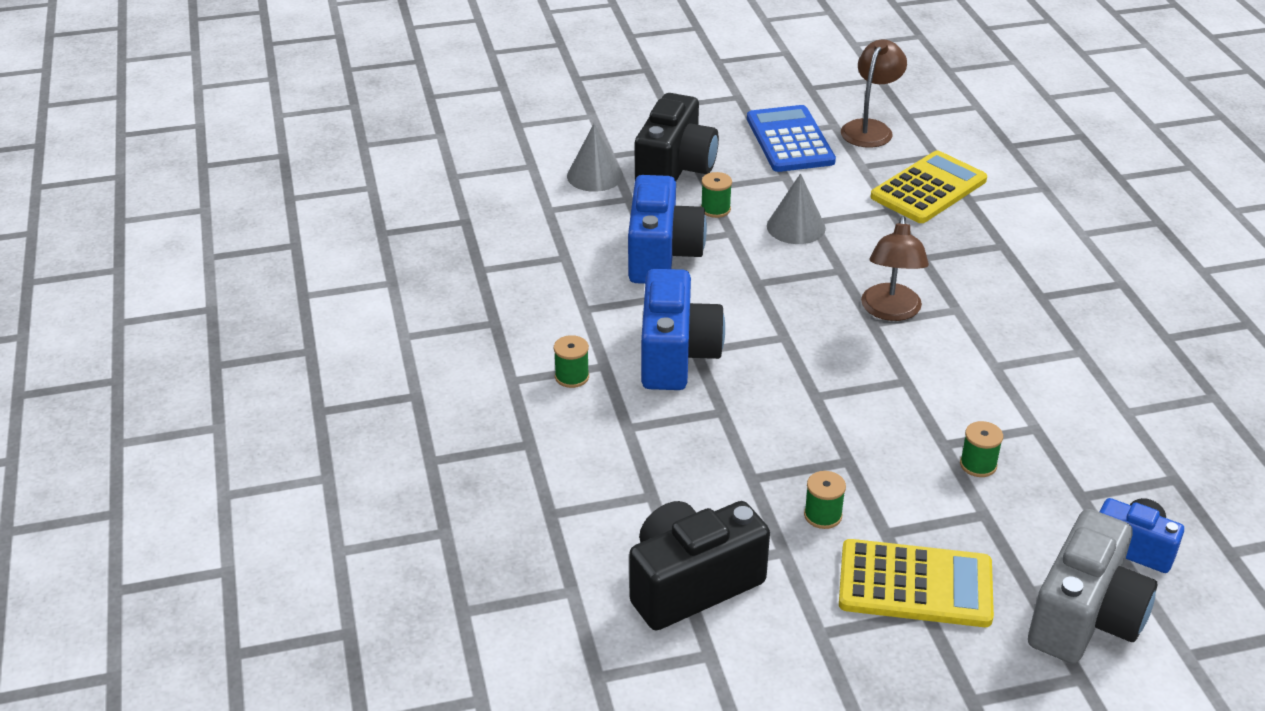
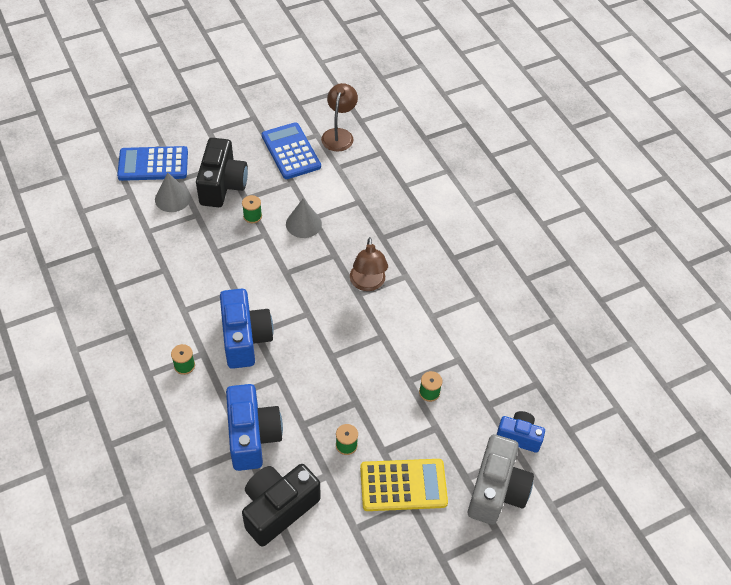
camera: 15 degrees left, 15 degrees up
(573, 134) = (153, 164): none -> blue calculator
(661, 255) = (224, 259): blue camera -> blue camera (252, 436)
(928, 189) = (379, 181): yellow calculator -> none

